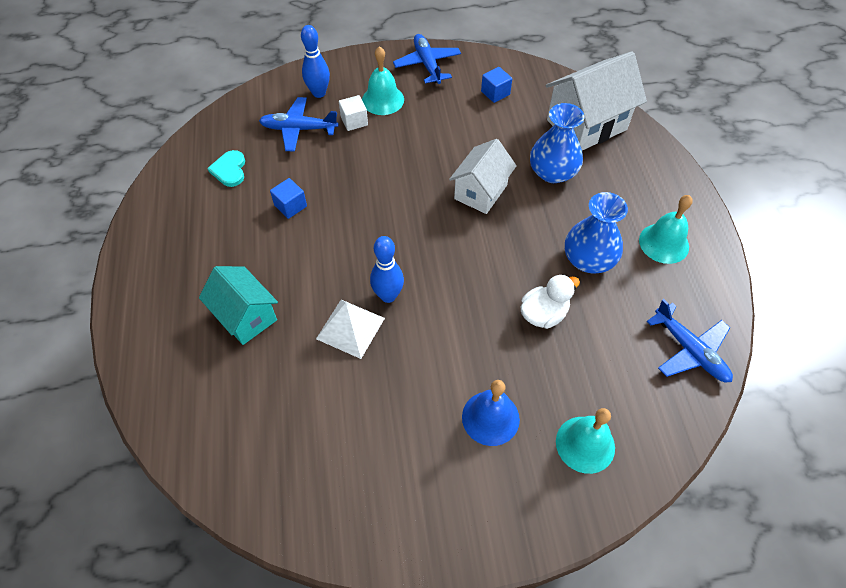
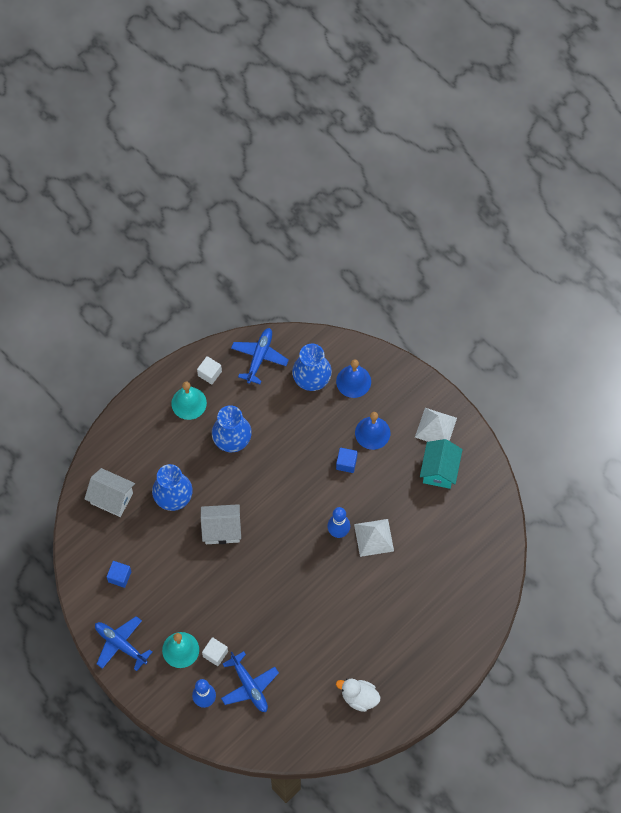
camera: 125 degrees left, 10 degrees up
(229, 170) = (317, 702): turquoise heart -> none
(246, 316) = (409, 600): turquoise house -> turquoise house (439, 470)
(290, 206) = (316, 638): blue cube -> blue cube (346, 463)
(427, 64) = (120, 644): blue plane -> blue plane turned 90 degrees clockwise
(440, 509) = (435, 427): none -> white pyramid
(543, 314) = (289, 442): white duck -> white duck (359, 697)
(585, 444) = (353, 381): turquoise bell -> blue bell
(586, 125) = (111, 498): white house -> white house, size x0.66
(622, 394) = (311, 377): none -> blue vase
(694, 284) = (209, 373): none -> white cube

